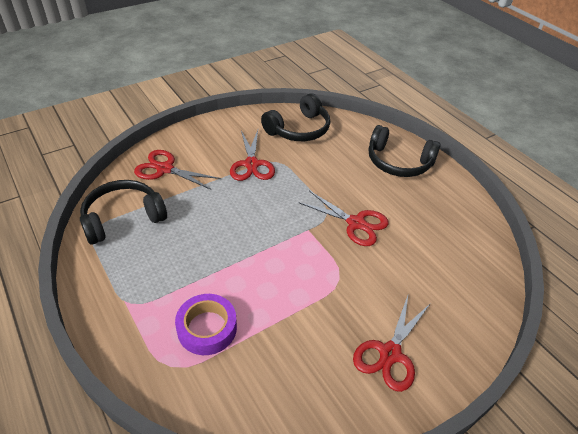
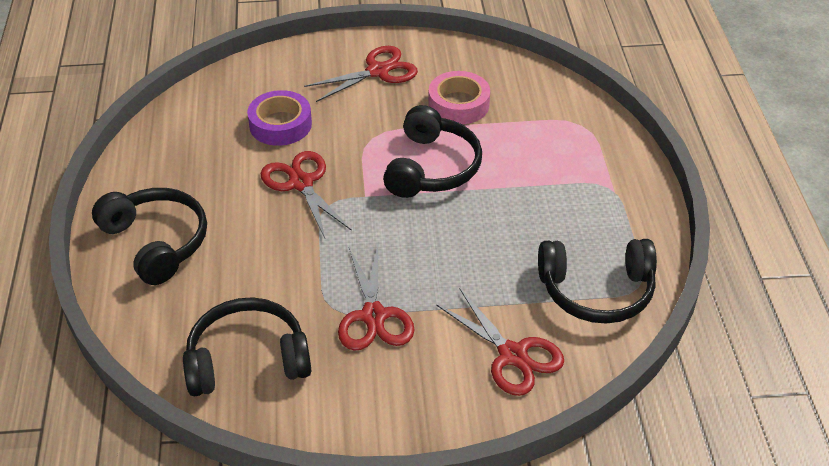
camera: 150 degrees left, 0 degrees up
(207, 328) = (535, 141): purple tape -> purple tape (280, 124)
(251, 164) = (373, 316): red scissors -> red scissors turned 150 degrees clockwise
(277, 268) = (432, 167): none -> black headphones
(294, 343) = (458, 104): none -> pink tape

